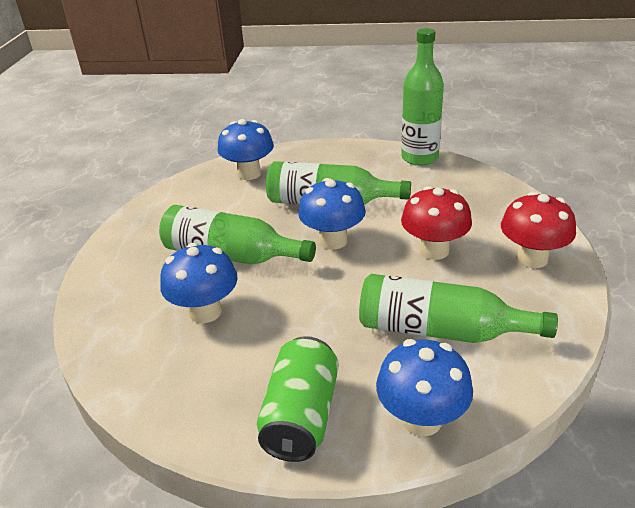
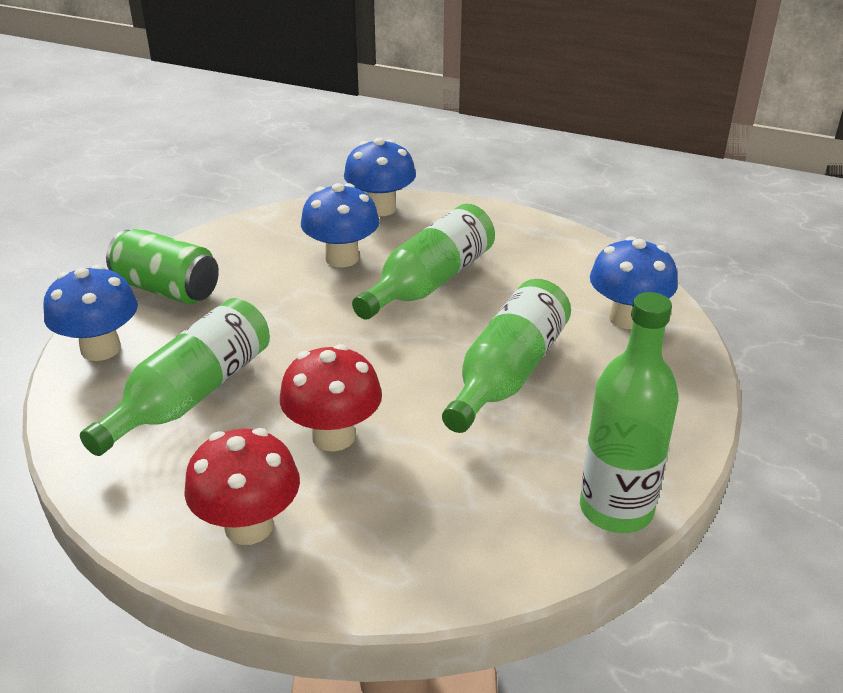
camera: 105 degrees right, 0 degrees up
(333, 241) = (412, 357): blue mushroom -> blue mushroom (380, 208)

